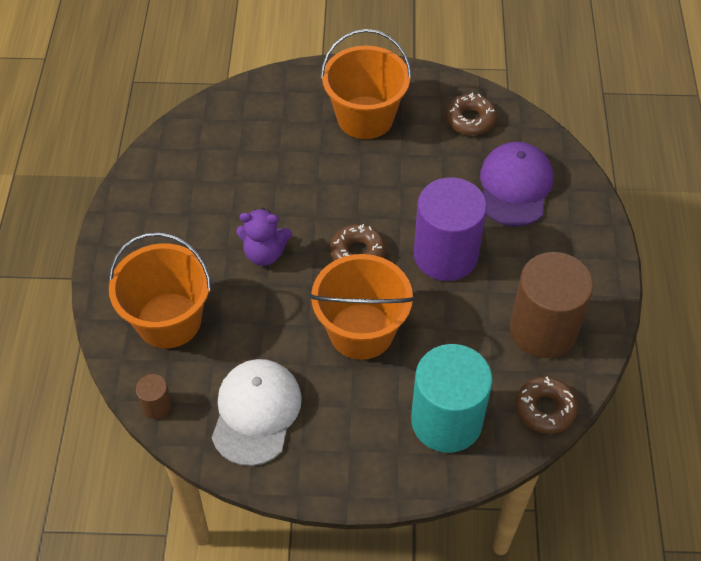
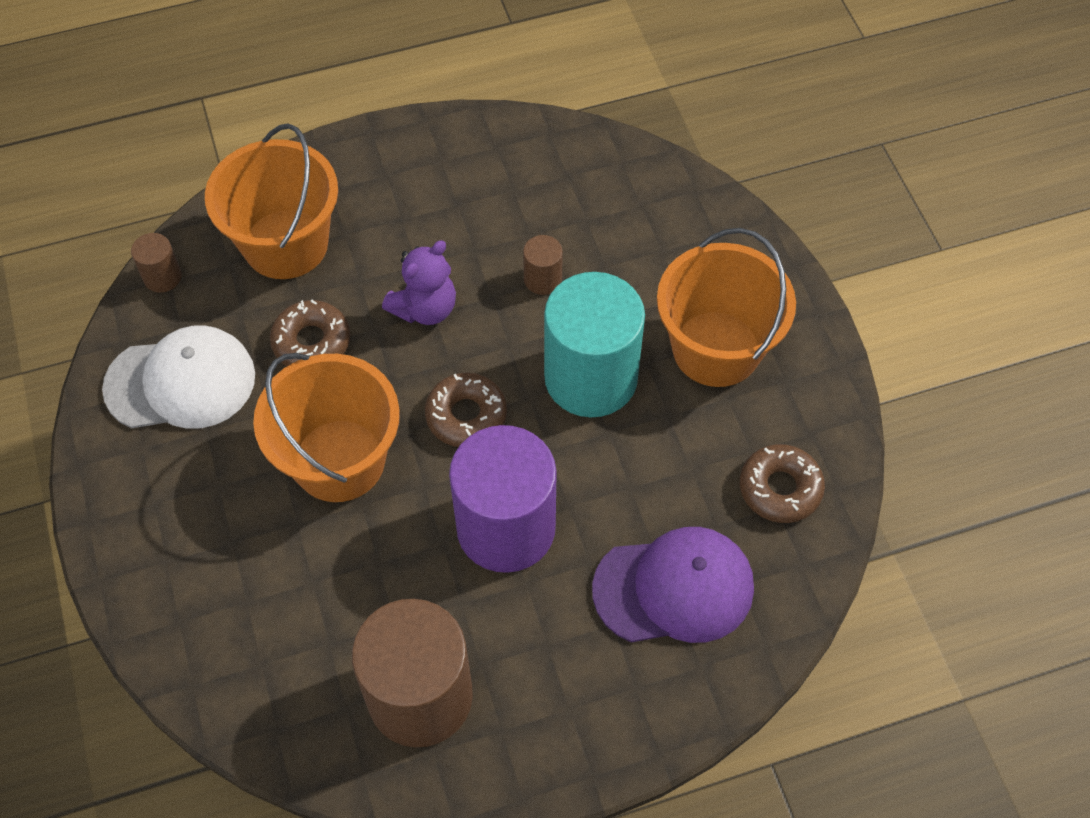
camera: 70 degrees right, 5 degrees up
(264, 253) = (425, 308): purple teddy bear -> purple teddy bear turned 120 degrees counterclockwise
(273, 185) = (542, 279): none -> brown cylinder
(446, 420) = (229, 607): turquoise cylinder -> turquoise cylinder (591, 377)
(545, 409) = (283, 732): brown donut -> brown donut (311, 342)

